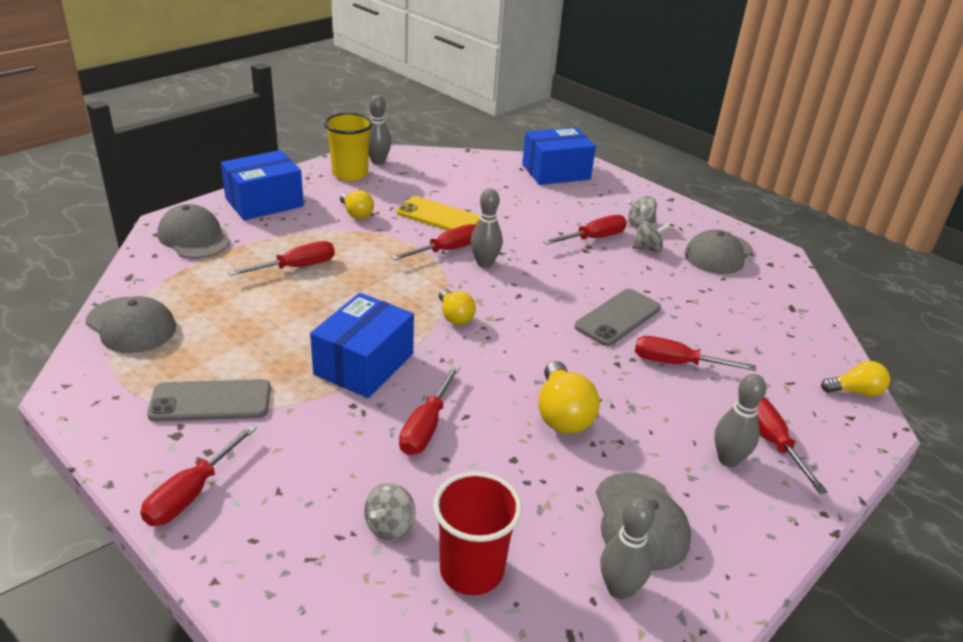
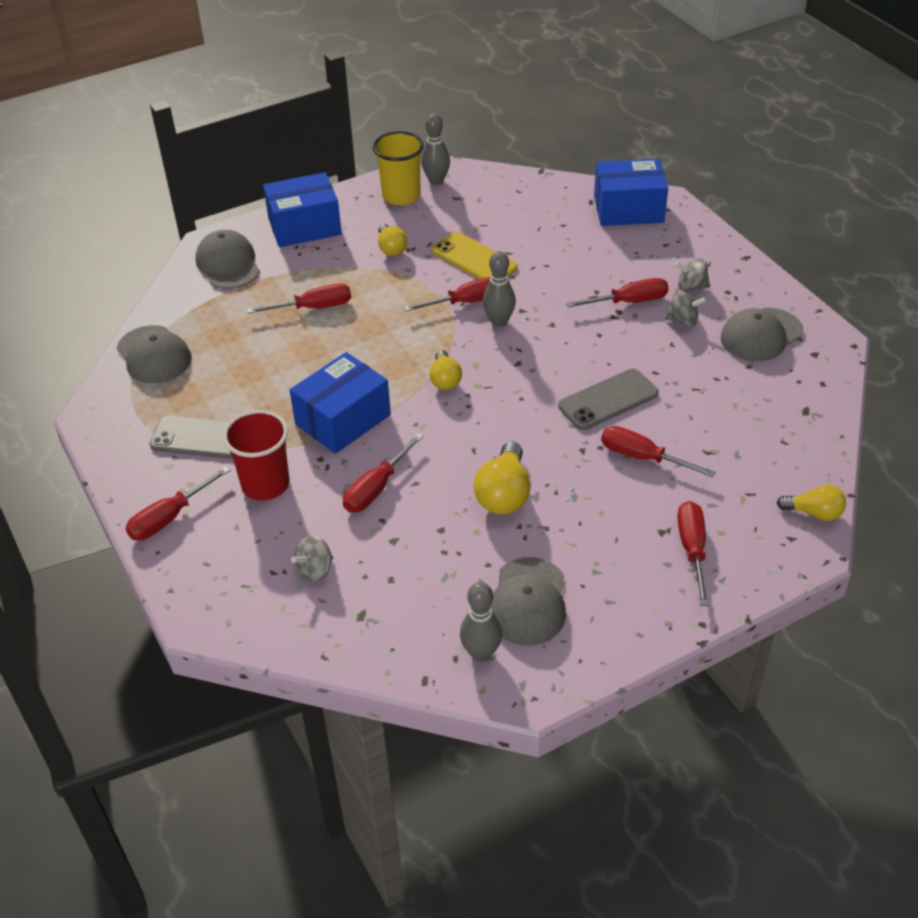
camera: 20 degrees right, 10 degrees up
(471, 570) = (367, 617): red cup -> red cup (265, 484)
(728, 459) = (639, 560): grey bowling pin -> none

